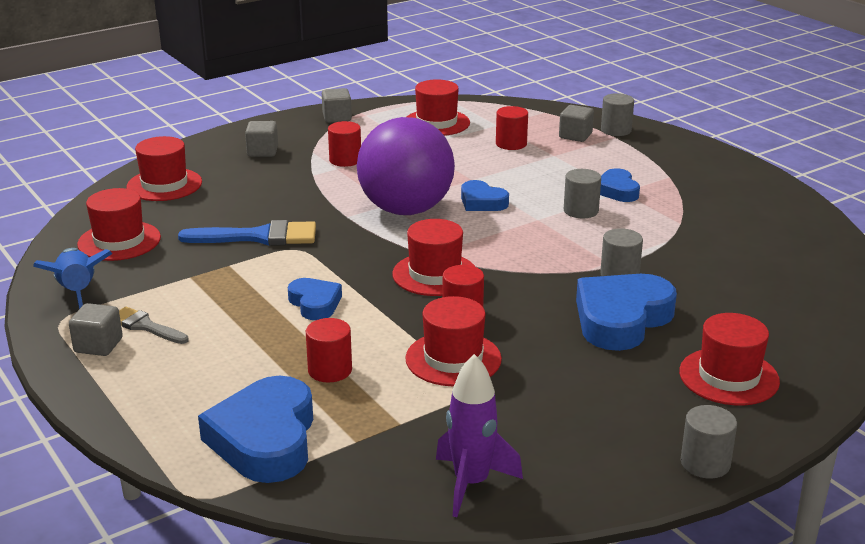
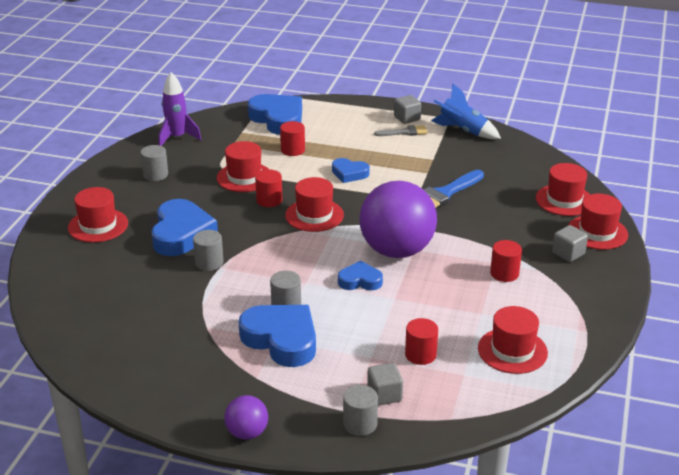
camera: 140 degrees right, 5 degrees up
(119, 241) = (505, 159): red hat -> red hat (597, 232)
(337, 118) = (591, 315): grey cube -> none
(617, 190) = (281, 339): blue heart -> blue heart, size x1.81
(705, 463) = (84, 182): grey cylinder -> grey cylinder (155, 175)
(711, 153) = (247, 433): none -> purple ball

